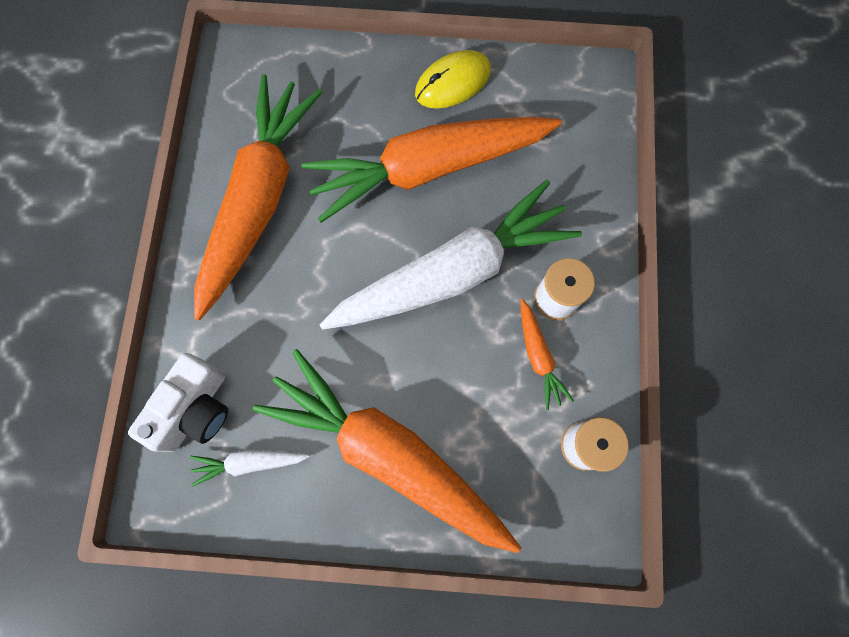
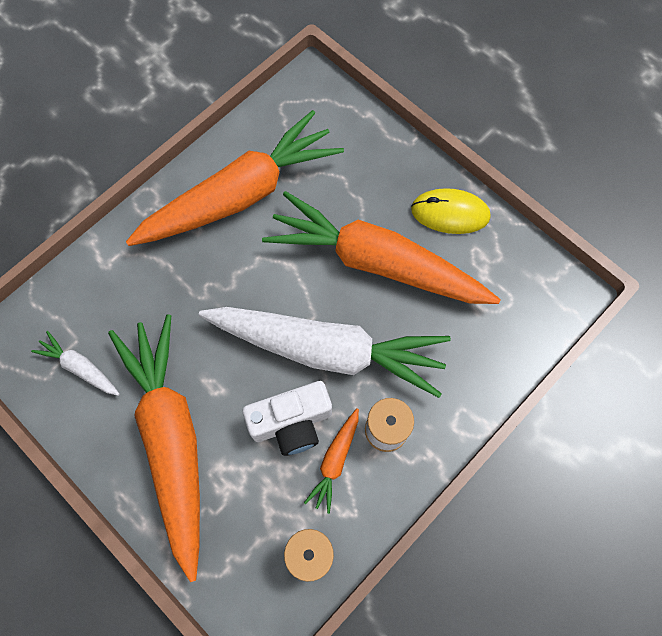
camera: 40 degrees right, 5 degrees down
(195, 409) = (78, 303): white camera -> white camera (291, 422)

